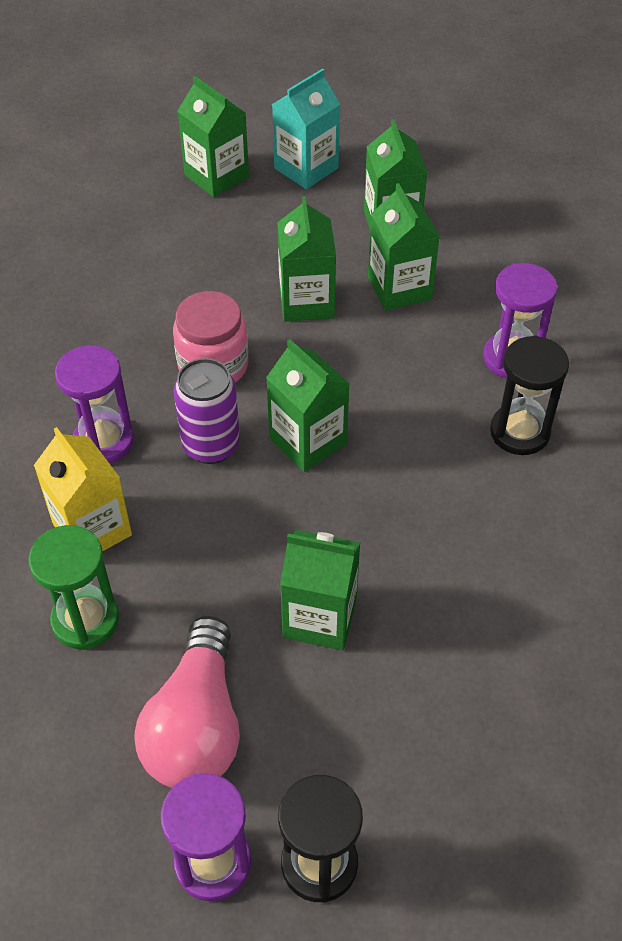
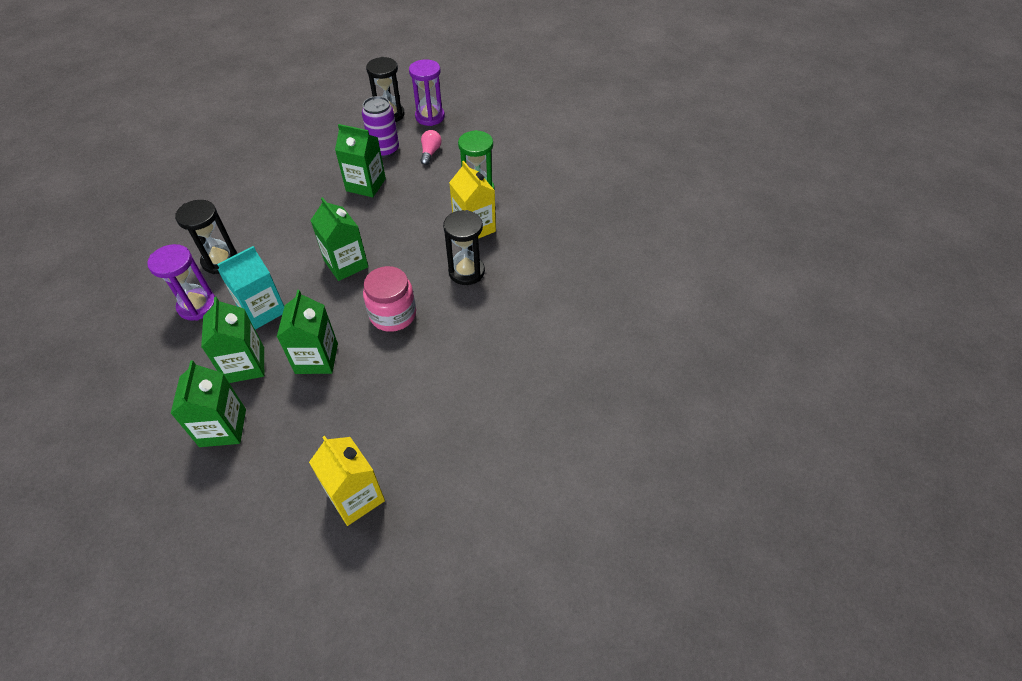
camera: 175 degrees left, 0 degrees up
(104, 441) = (466, 272): purple hourglass -> black hourglass
(196, 726) = (430, 153): pink light bulb -> pink light bulb, size x0.47
(211, 445) = (403, 265): purple can -> purple can (384, 150)
(216, 176) = (355, 497): green carton -> yellow carton
(306, 168) = (271, 501): turquoise carton -> turquoise carton (262, 310)

